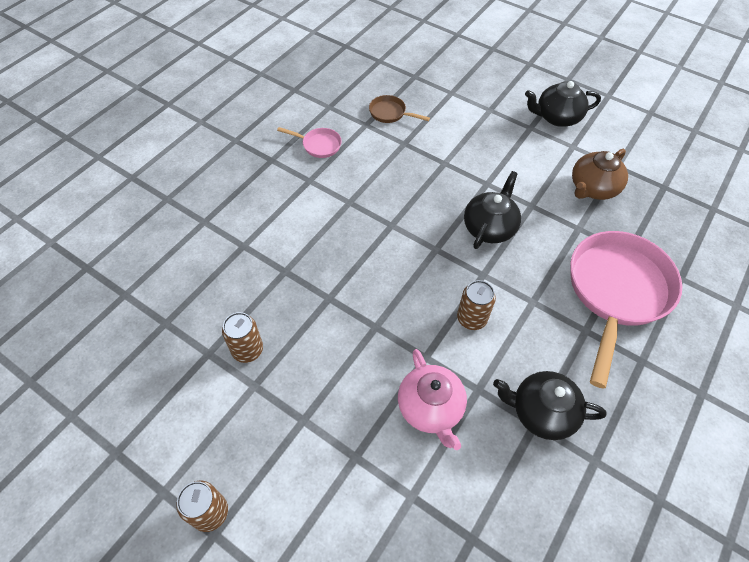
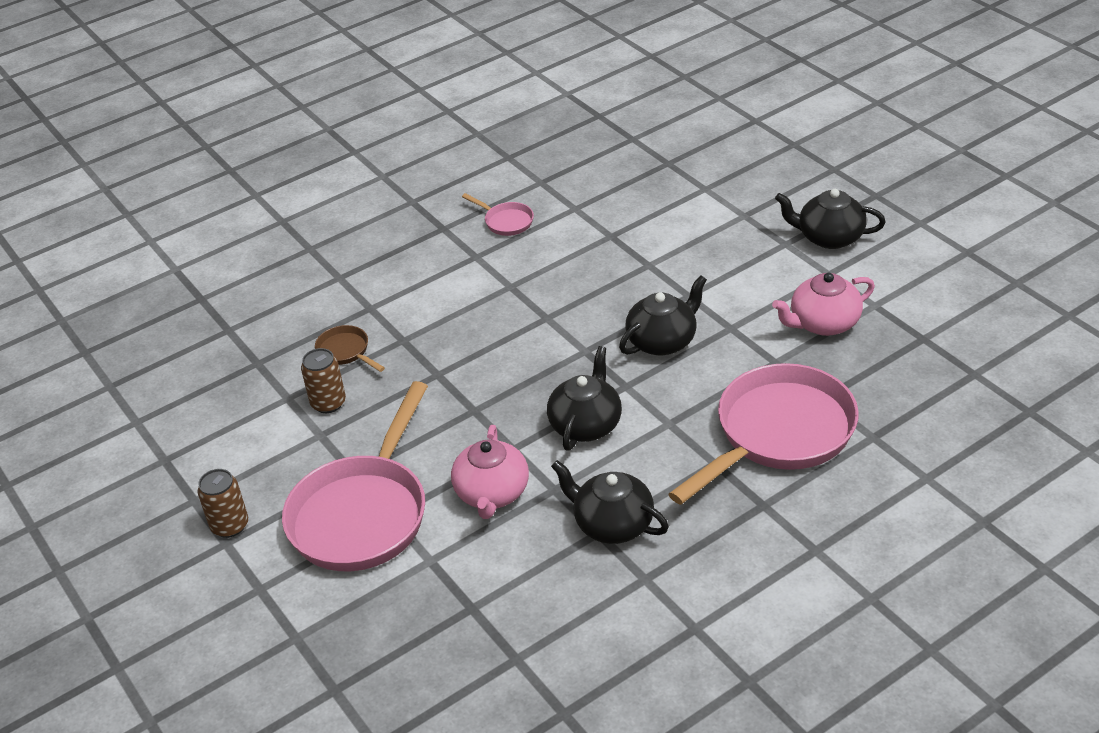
camera: 25 degrees right, 15 degrees down
(329, 462) = (363, 513): none -> pink pan
(390, 113) = (612, 200): brown pan -> brown pan (346, 352)
(471, 319) = (586, 424): brown can -> black teapot
(593, 188) = (823, 323): brown teapot -> pink teapot

